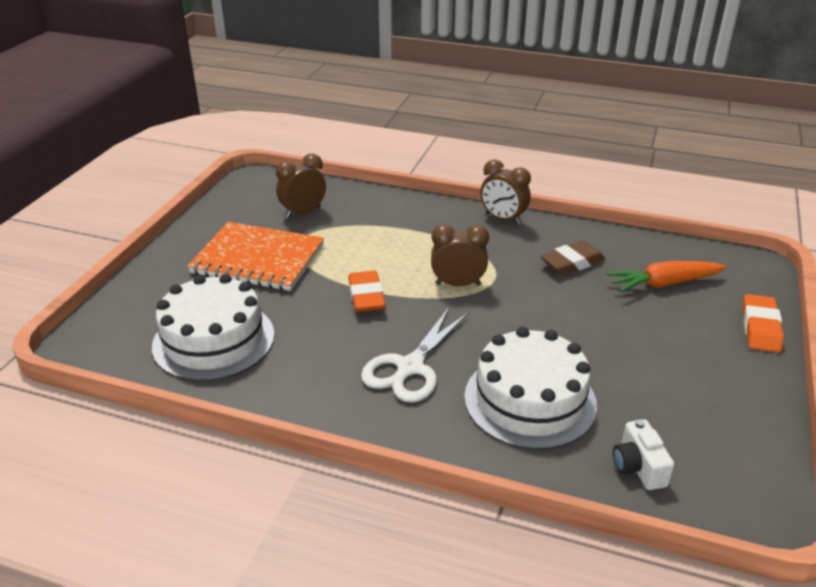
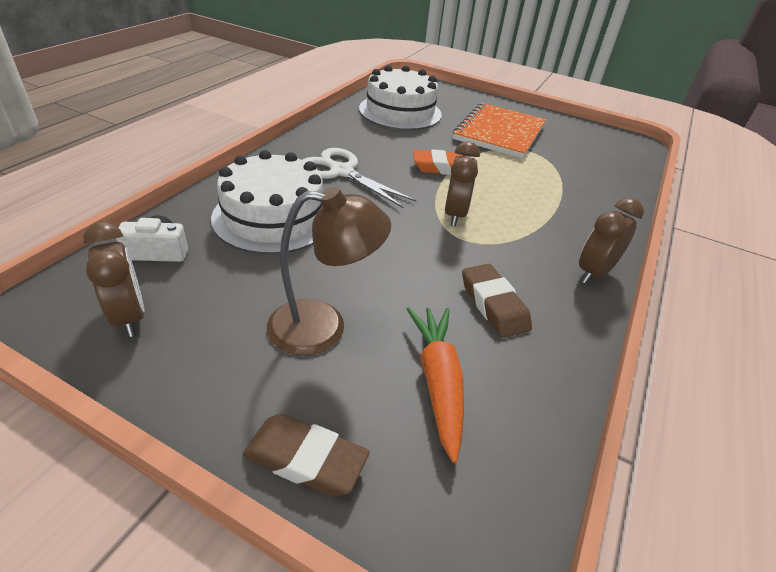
camera: 95 degrees right, 5 degrees up
(303, 212) = (578, 157): brown clock -> brown clock (129, 316)
(654, 339) = (323, 327): none -> brown lamp
(760, 328) = (305, 459): orange eraser -> brown eraser

